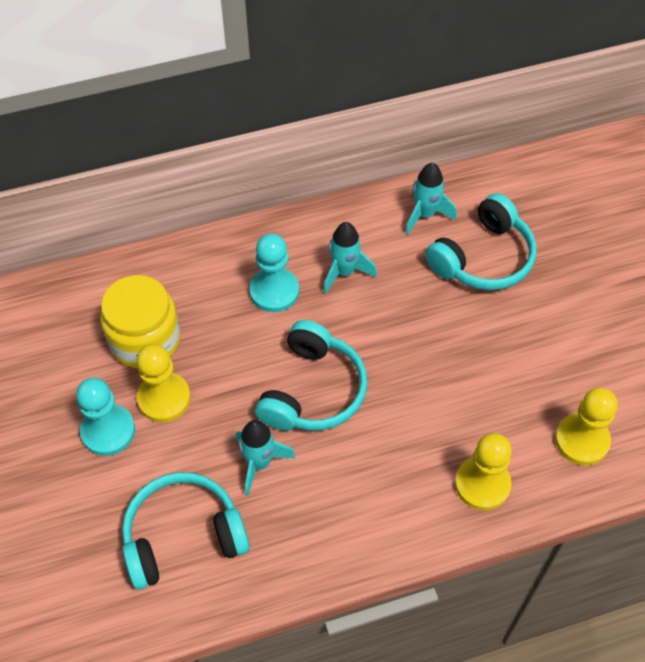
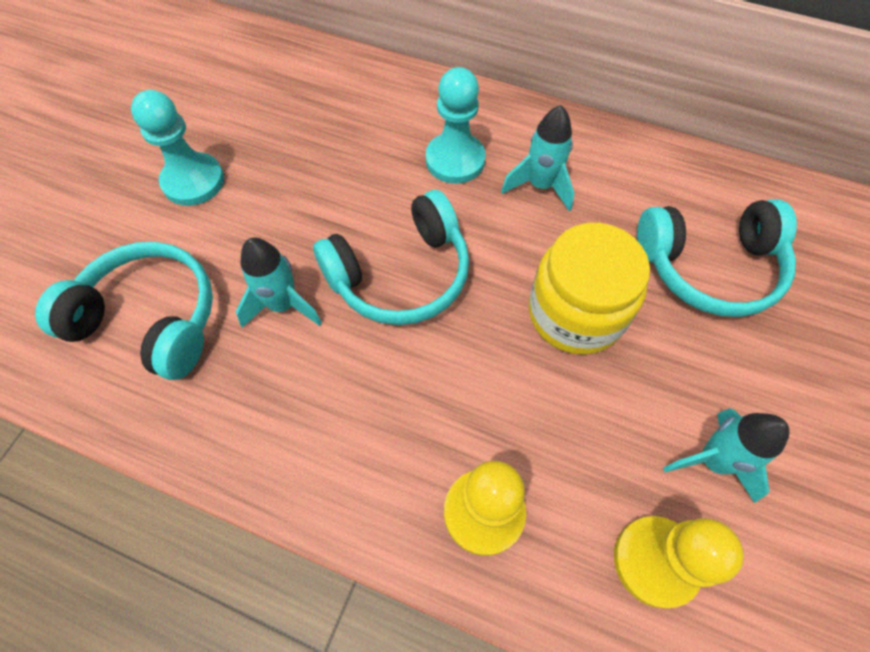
camera: 40 degrees right, 5 degrees up
(145, 339) = (302, 128): yellow jar -> yellow jar (575, 313)
(164, 398) = (265, 186): yellow pawn -> none
(425, 215) = (678, 185): turquoise rocket -> turquoise rocket (712, 461)

